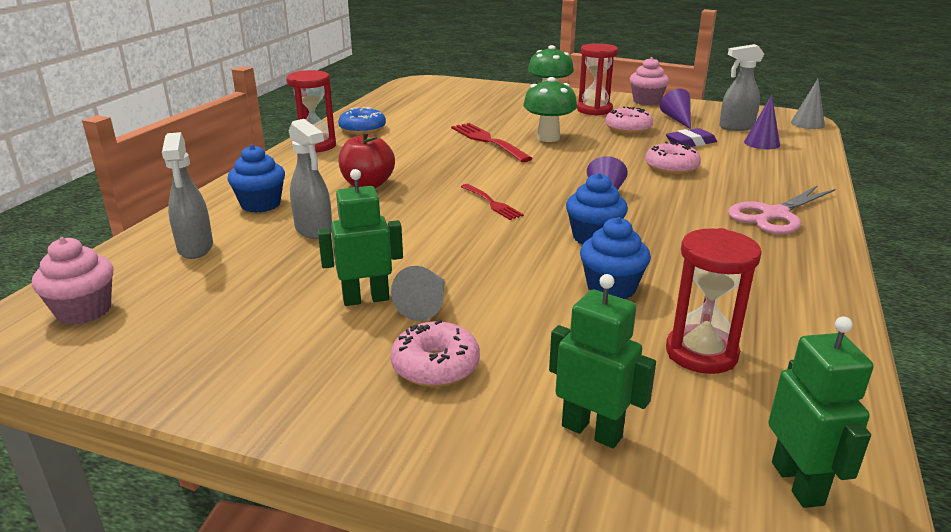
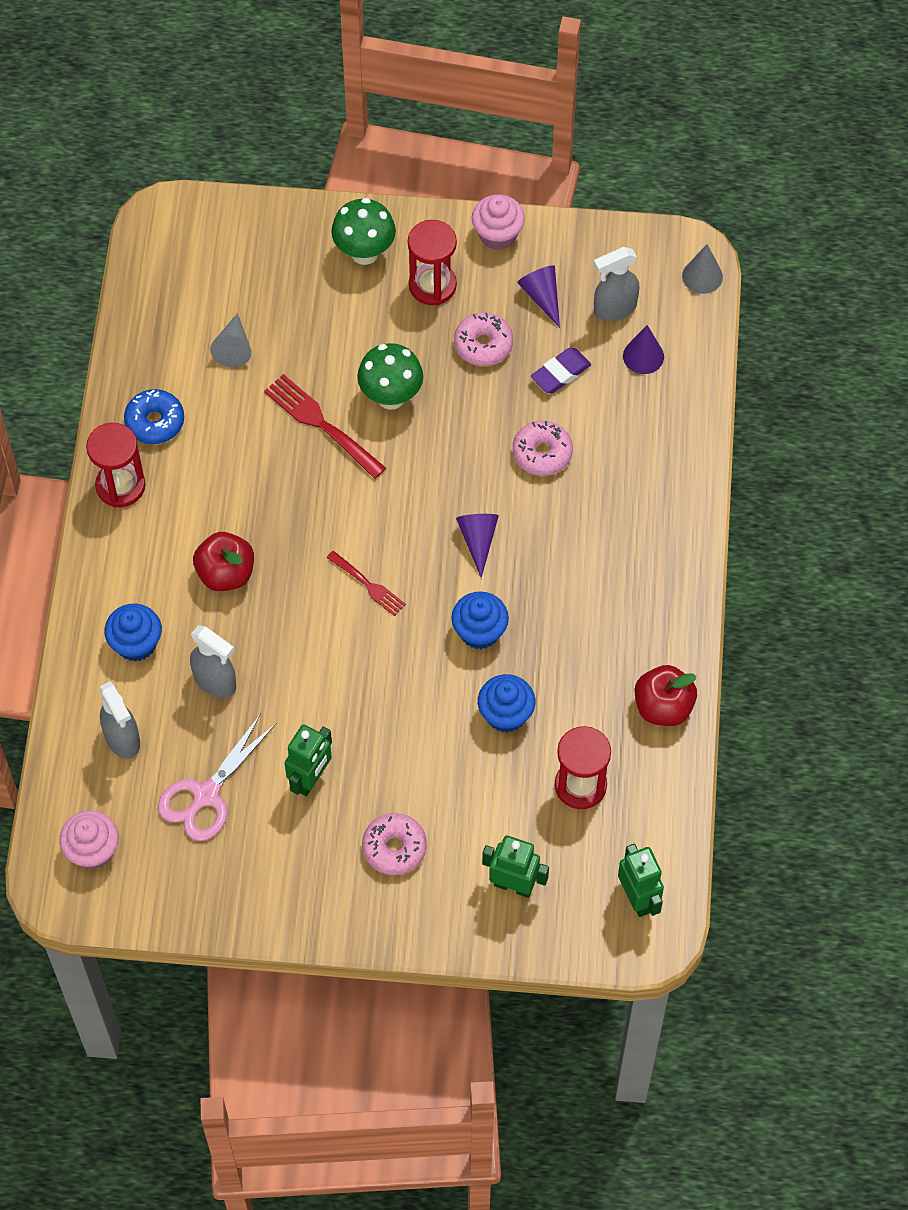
camera: 15 degrees left, 35 degrees up
(366, 299) = (310, 779): green robot -> green robot turned 150 degrees clockwise
(425, 305) = (361, 775): grey cone -> grey cone (233, 348)
(775, 215) = (646, 545): pink scissors -> pink scissors (206, 795)
(810, 309) = (663, 707): none -> red apple

